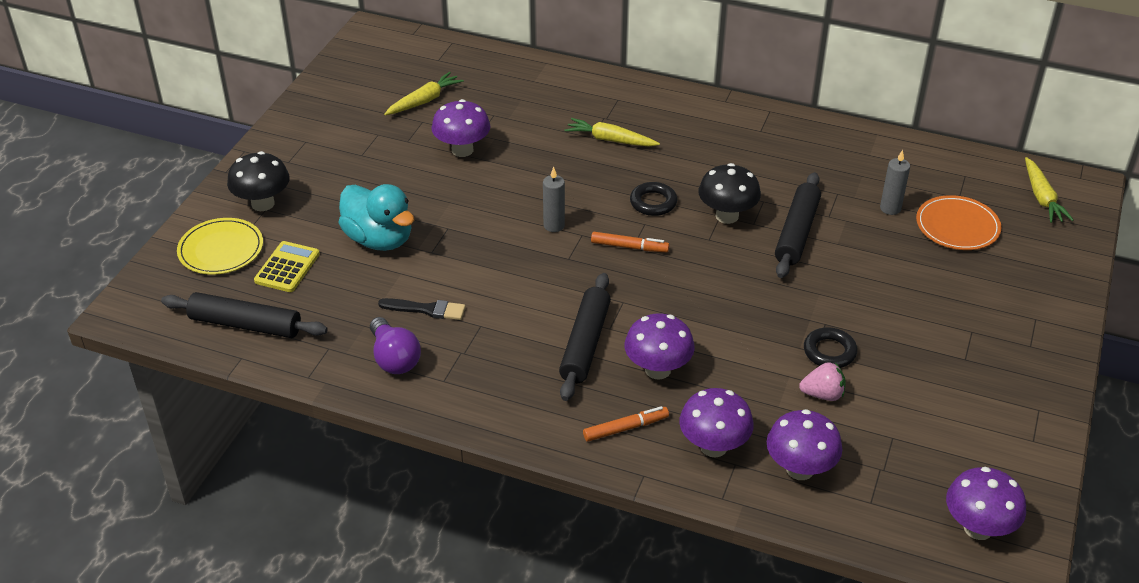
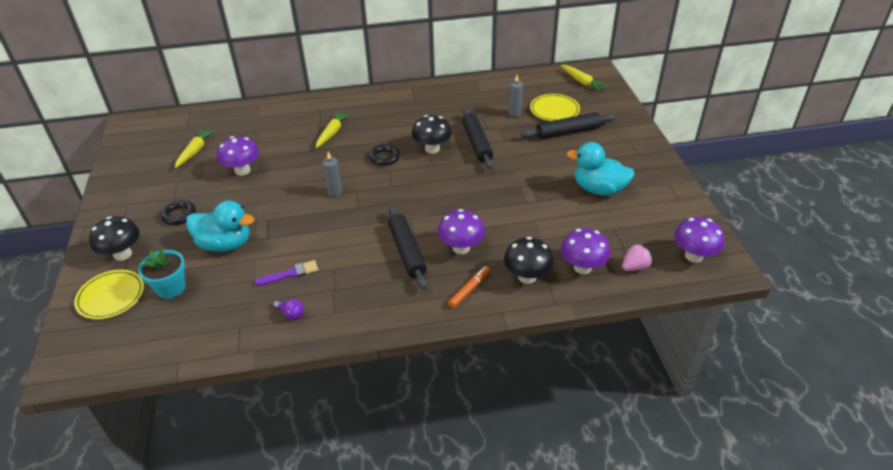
camera: 30 degrees left, 0 degrees up
(245, 324) = (165, 338): black rolling pin -> black rolling pin (568, 132)
(287, 267) = (171, 288): yellow calculator -> turquoise flower pot
(394, 358) = (291, 313): purple light bulb -> purple light bulb, size x0.59
(426, 309) = (290, 274): black brush -> purple brush
(610, 140) = (332, 133): yellow carrot -> yellow carrot turned 120 degrees clockwise
(629, 247) = (390, 186): orange marker -> none
(713, 446) = (527, 277): purple mushroom -> black mushroom
(822, 394) = (560, 222): pink strawberry -> pink strawberry (635, 267)
(829, 352) = (545, 198): black ring -> black ring (179, 215)
(920, 373) = (599, 189): none -> turquoise duck
(957, 226) = (554, 110): orange plate -> yellow plate

